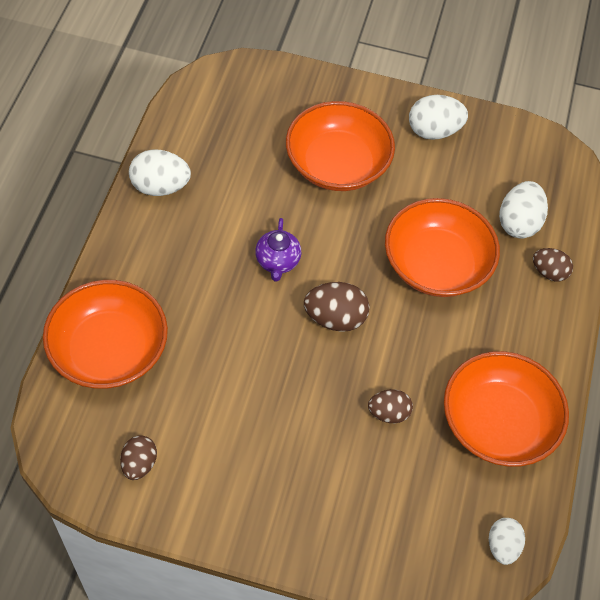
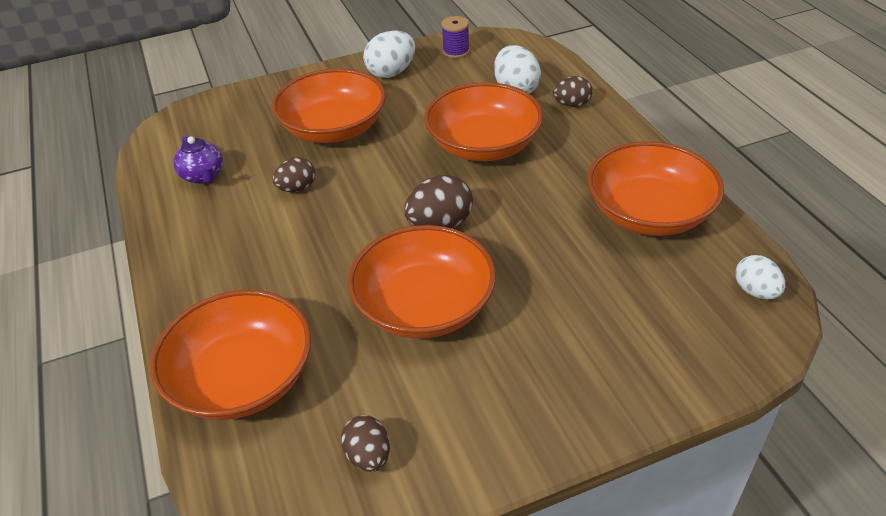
camera: 30 degrees left, 15 degrees down
(160, 187) = (181, 224): white egg -> none
(264, 381) = (424, 306): none -> orange bowl
(277, 262) = (347, 216): purple teapot -> purple teapot (203, 176)
(388, 413) = (558, 260): brown egg -> brown egg (297, 188)
(509, 142) = (456, 51): none -> purple spool

